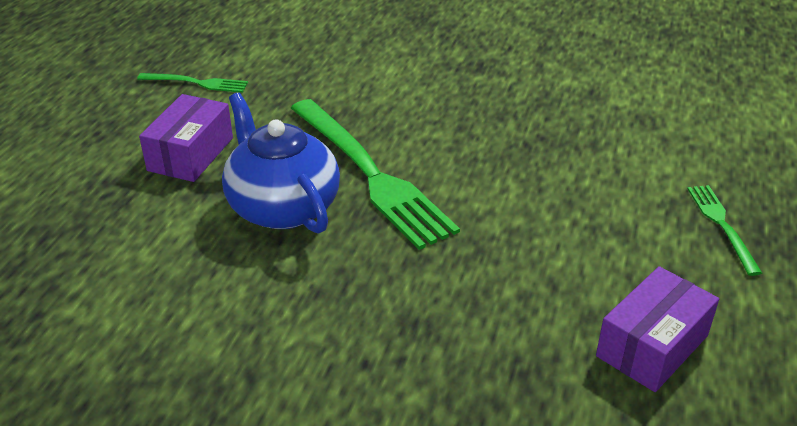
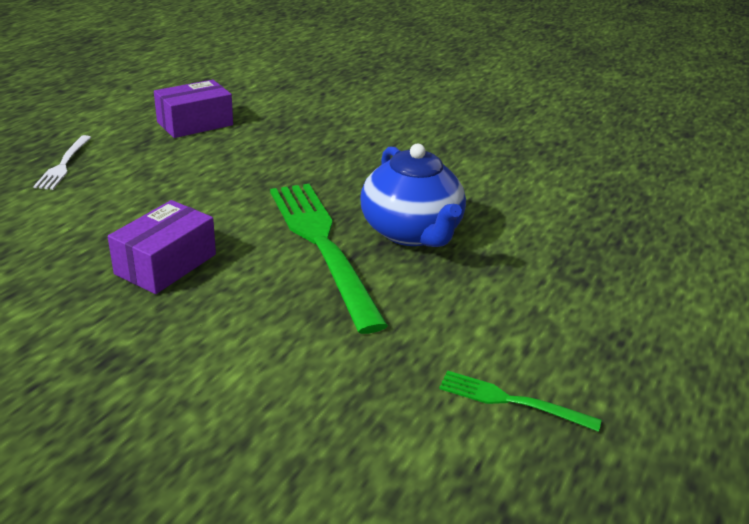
camera: 170 degrees left, 5 degrees down
(190, 154) = (503, 296): purple box -> purple box (166, 264)
(721, 225) = (64, 164): green fork -> white fork

